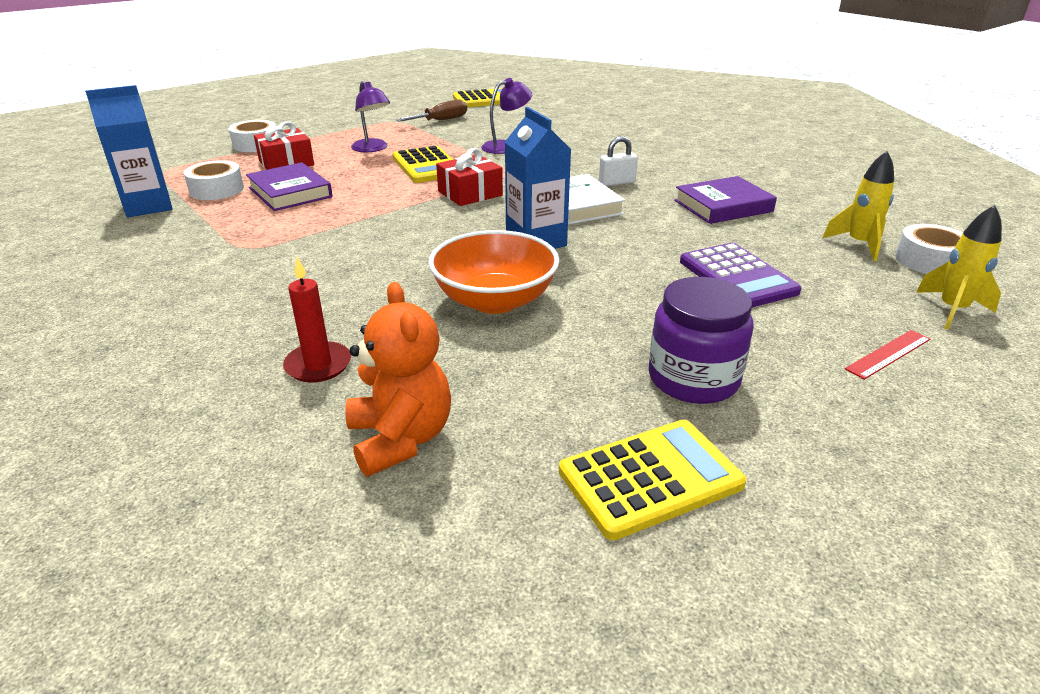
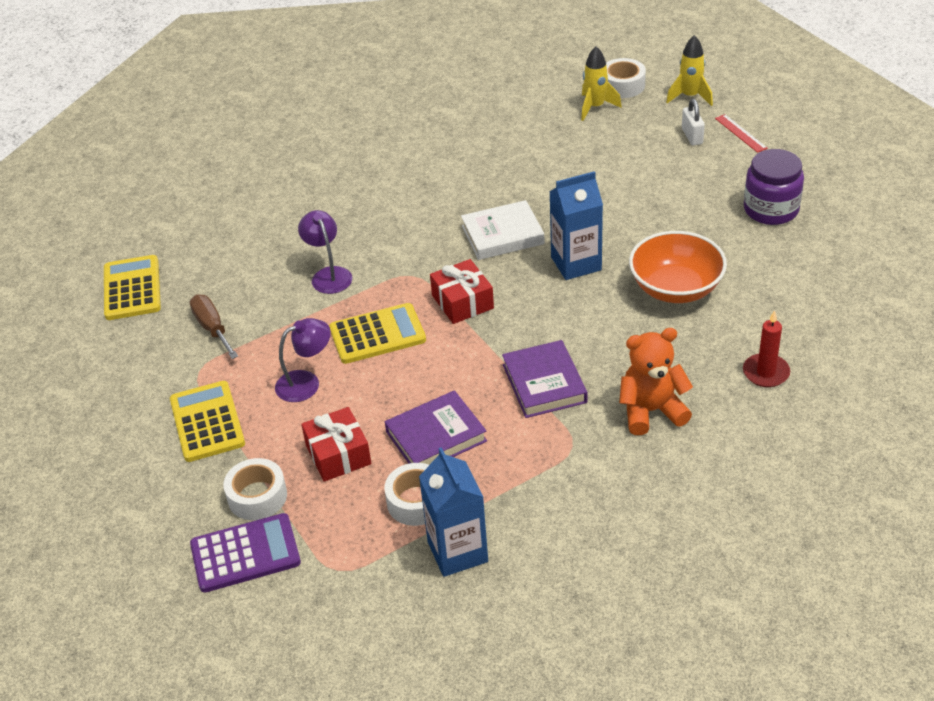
camera: 80 degrees left, 10 degrees up
(401, 439) = (840, 328): orange teddy bear -> orange teddy bear (651, 411)
(616, 182) = (452, 207): white padlock -> white padlock (692, 136)
(650, 478) = (860, 237): yellow calculator -> yellow calculator (207, 422)
(723, 206) = (516, 155): purple book -> purple book (544, 383)
(737, 276) = (642, 170): purple calculator -> purple calculator (245, 553)

